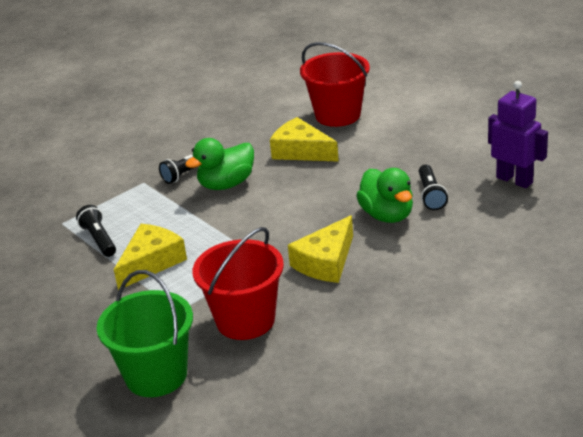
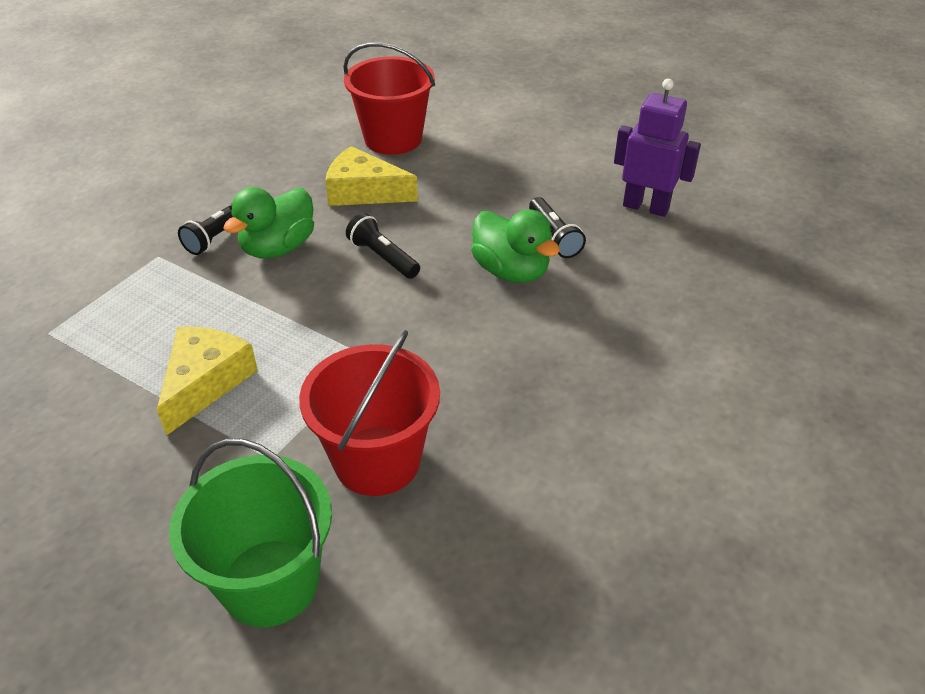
camera: 20 degrees left, 10 degrees up
(99, 239) = (114, 354): black flashlight -> black flashlight (383, 257)
(326, 262) = (457, 350): yellow cheese -> none

